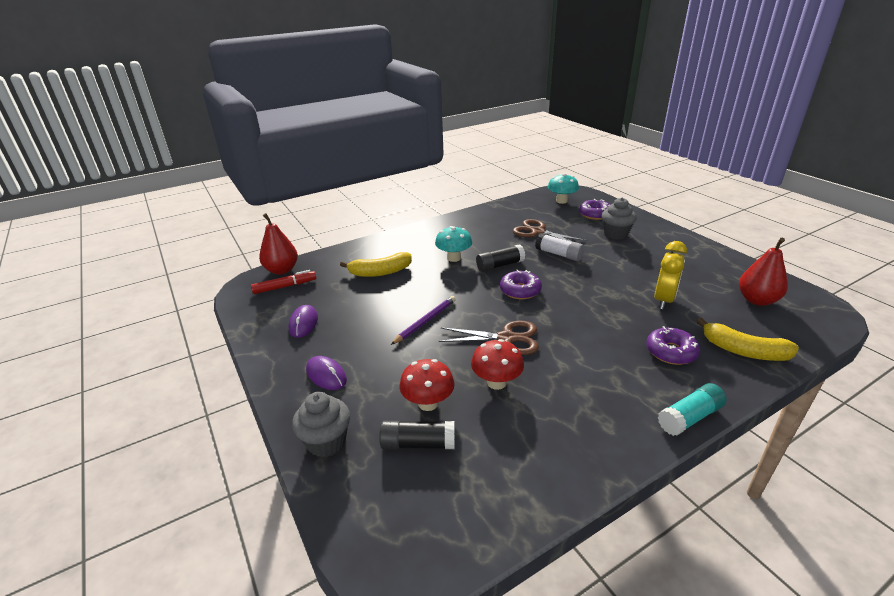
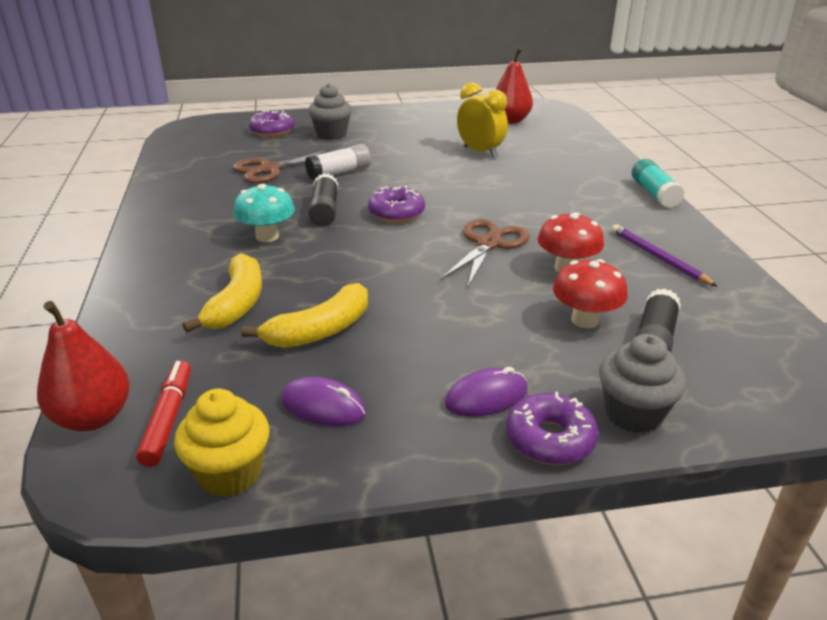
camera: 70 degrees left, 0 degrees up
(252, 313) = (230, 473): none -> yellow cupcake
(425, 321) = (411, 290): purple pencil -> purple pencil (658, 258)
(561, 201) = (210, 137): turquoise mushroom -> none
(671, 352) = (563, 173): purple donut -> purple donut (550, 439)
(744, 351) = (578, 148): yellow banana -> yellow banana (320, 331)

